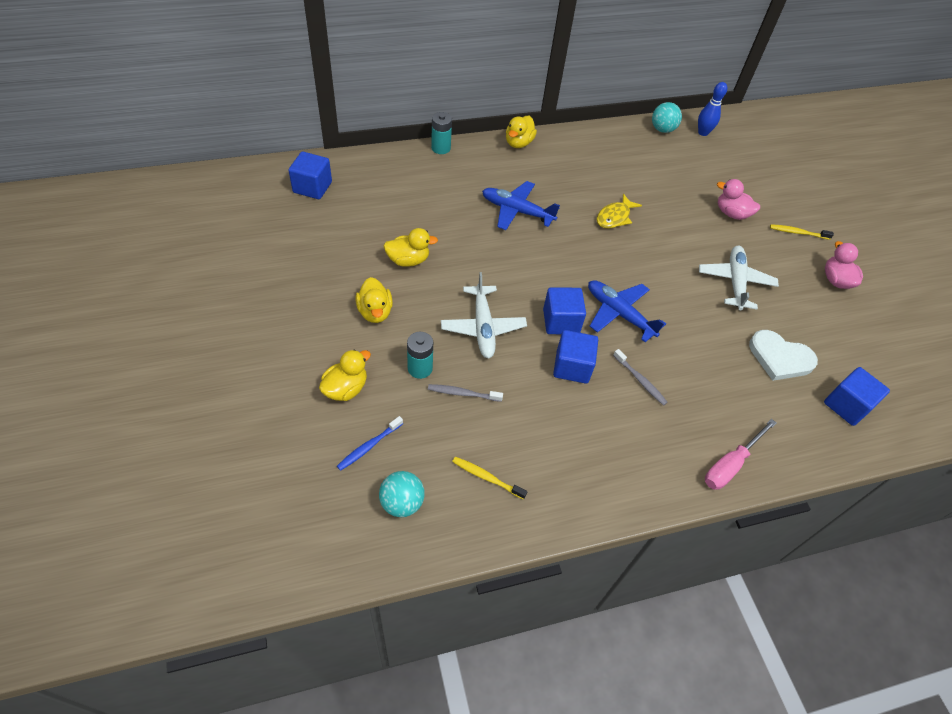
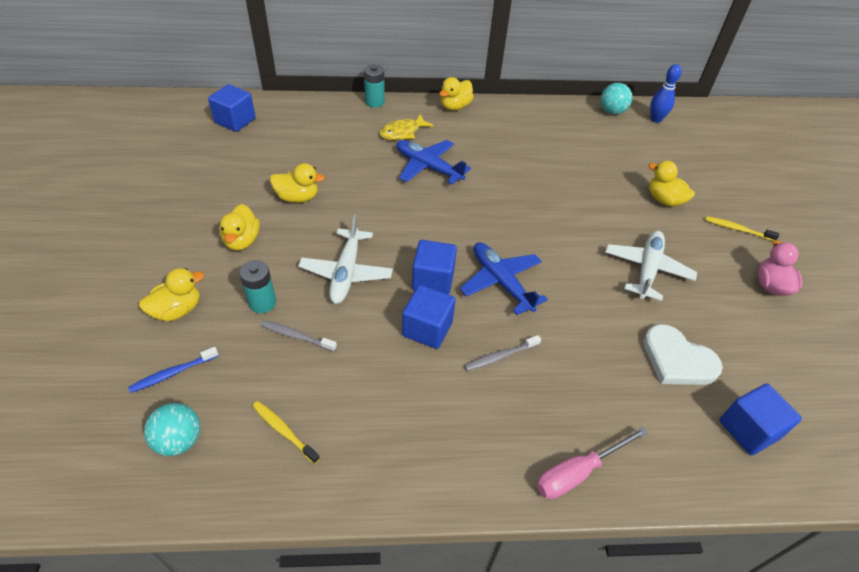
camera: 15 degrees right, 5 degrees down
(614, 217) = (531, 186): yellow fish -> yellow fish (402, 132)
(640, 380) = (500, 356): grey toothbrush -> grey toothbrush turned 90 degrees clockwise
(731, 213) = (664, 200): pink duck -> yellow duck

